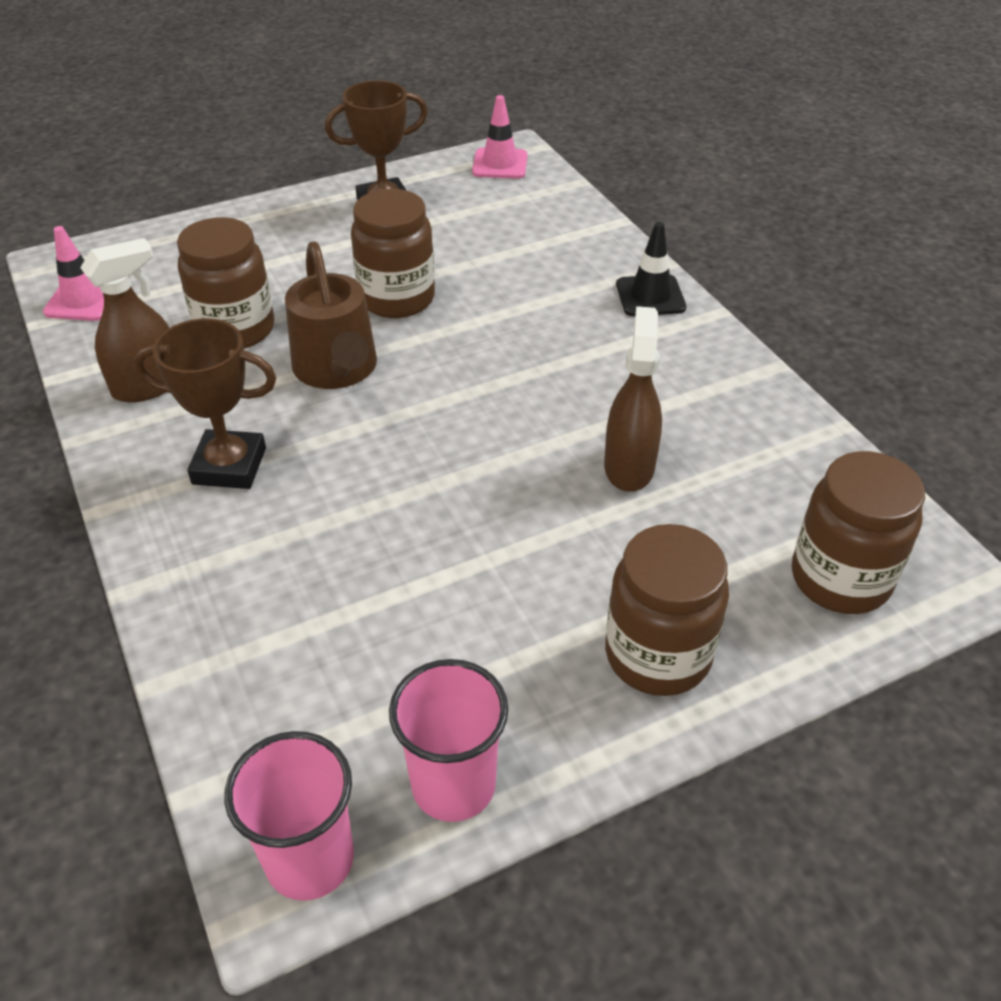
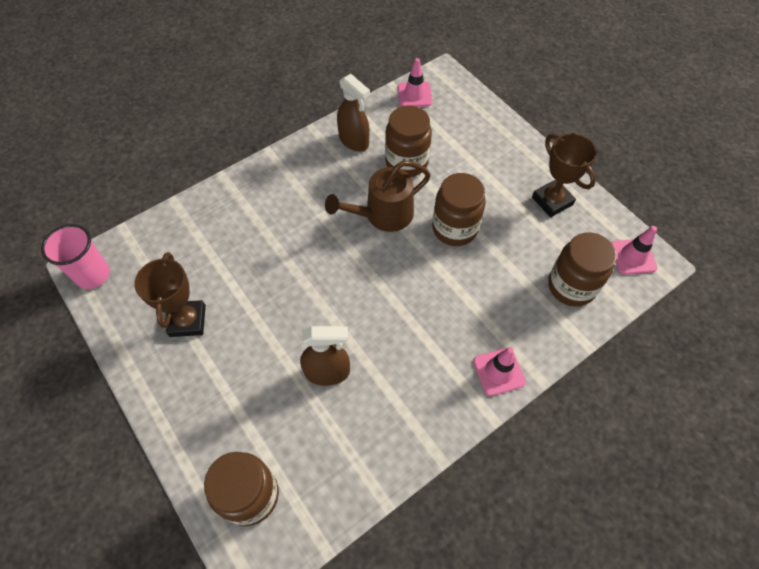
camera: 80 degrees right, 15 degrees up
(229, 466) = (302, 189): brown trophy -> brown trophy (187, 321)
(453, 785) = (123, 319): pink cup -> none
(650, 296) = (499, 371): black traffic cone -> pink traffic cone
(657, 655) = (193, 397): brown jar -> brown jar (571, 286)

